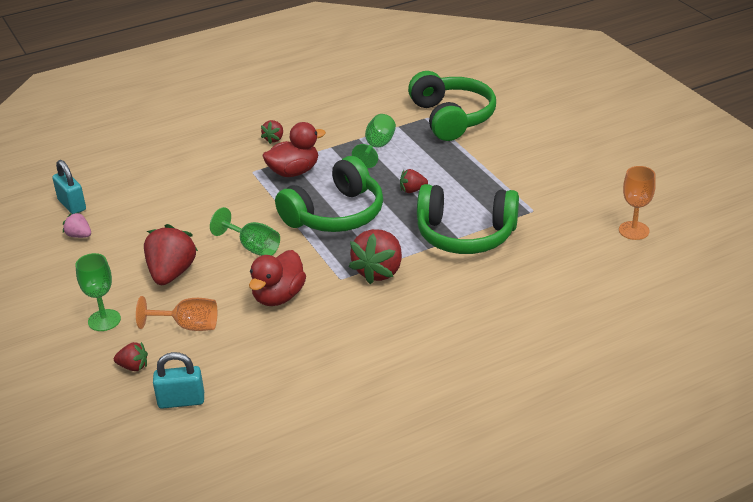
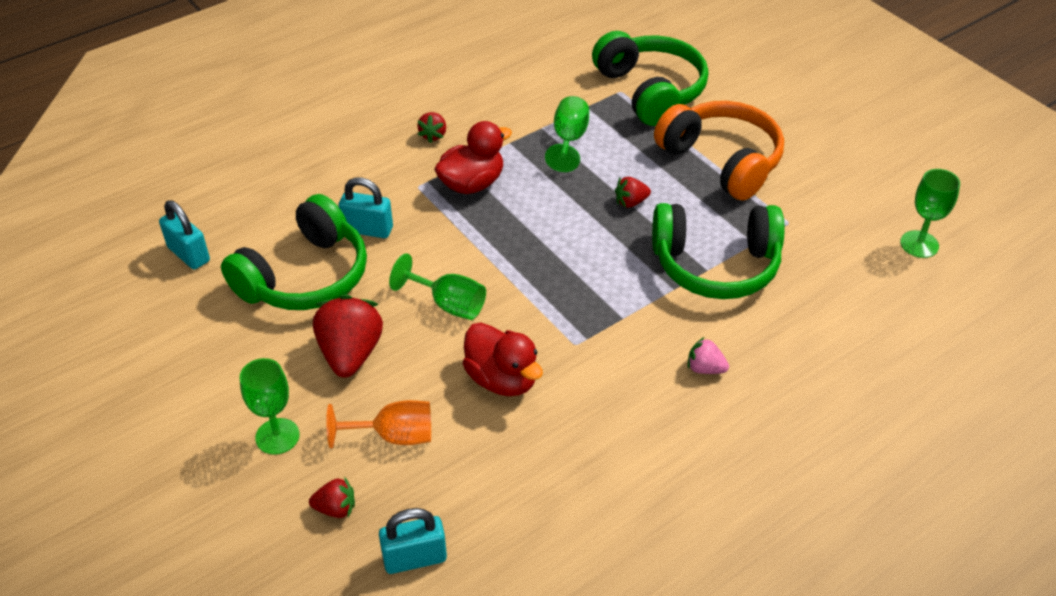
camera: 10 degrees left, 10 degrees up
(79, 235) = (210, 302): pink strawberry -> pink strawberry (705, 368)
(207, 197) = (368, 229): none -> turquoise padlock
(278, 297) = (502, 379): red duck -> red duck turned 60 degrees counterclockwise
(335, 214) = (543, 246): green headphones -> green headphones (305, 276)
(379, 271) = (621, 329): red strawberry -> none
(493, 167) = (722, 161): none -> orange headphones
(634, 230) = (919, 244): orange goblet -> green goblet

